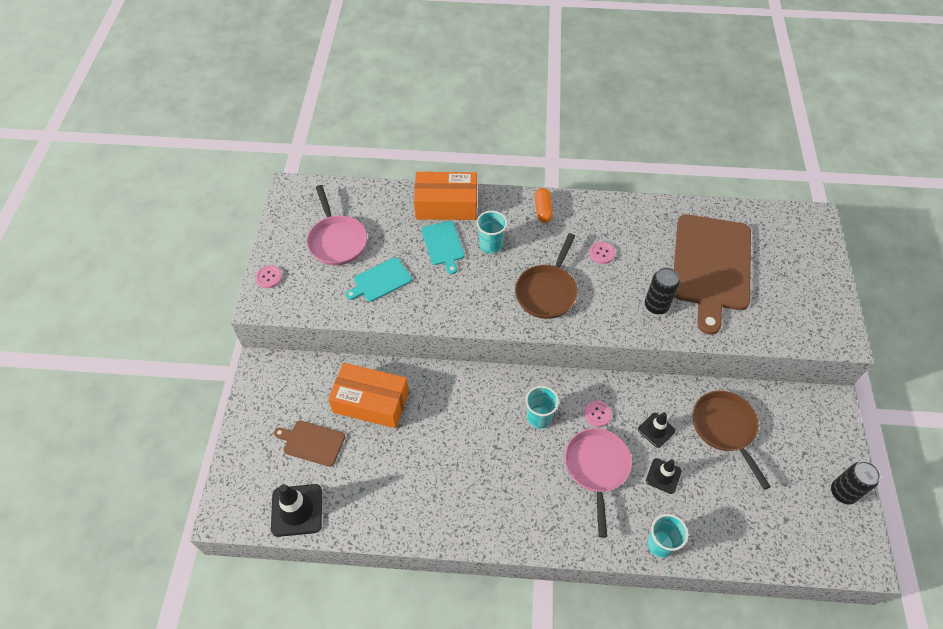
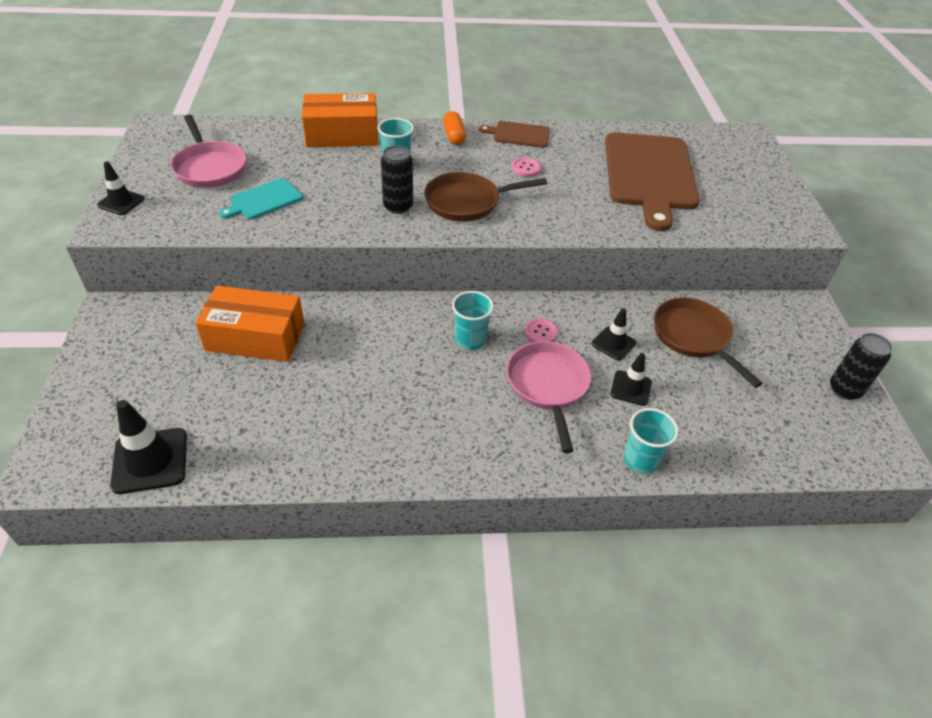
camera: 10 degrees left, 10 degrees down
(269, 277) = (121, 202): pink button -> black traffic cone
(312, 442) = (175, 384): brown cutting board -> brown cutting board (519, 134)
(443, 245) = (340, 167): turquoise cutting board -> none
(547, 291) = (467, 202): brown pan -> brown pan turned 60 degrees clockwise
(656, 306) = (595, 209): black can -> black can (398, 206)

